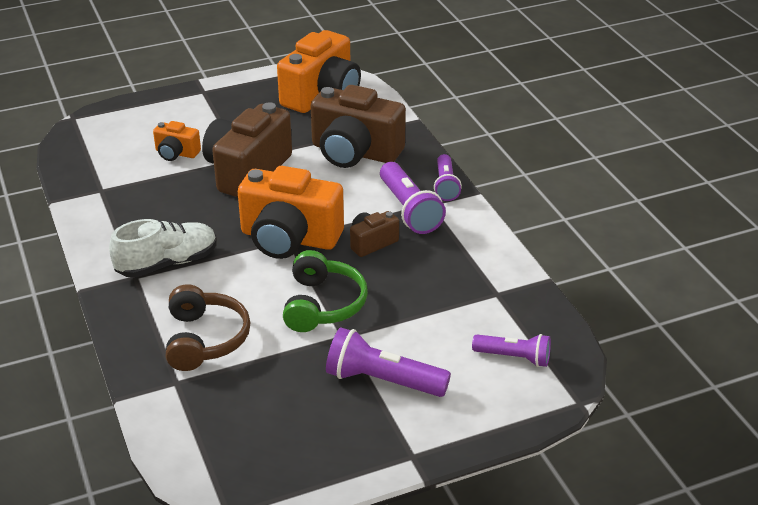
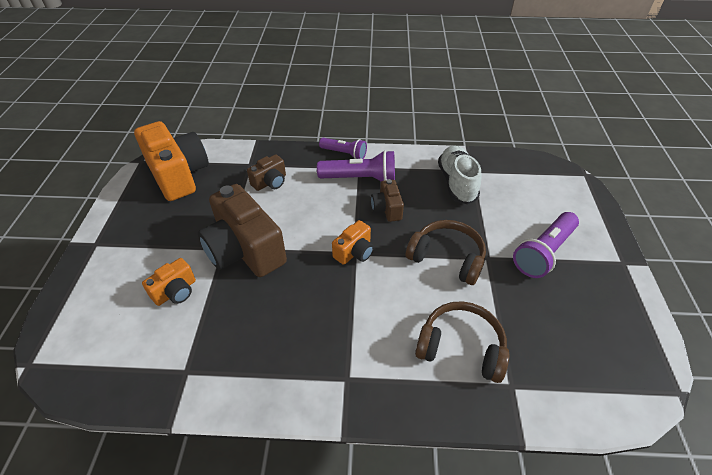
camera: 65 degrees left, 10 degrees up
(167, 263) = (341, 346): white shoe -> white shoe (457, 183)
(289, 238) = (354, 252): orange camera -> orange camera, size x0.49
(323, 305) = (447, 258): green headphones -> brown headphones
(354, 152) = (270, 182): brown camera -> brown camera, size x0.49
(514, 357) = (537, 185): purple flashlight -> none

